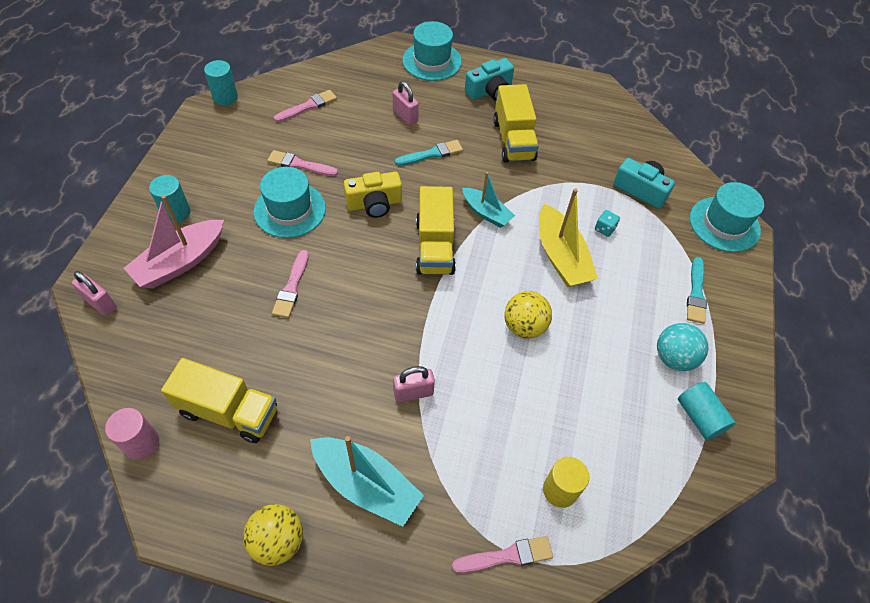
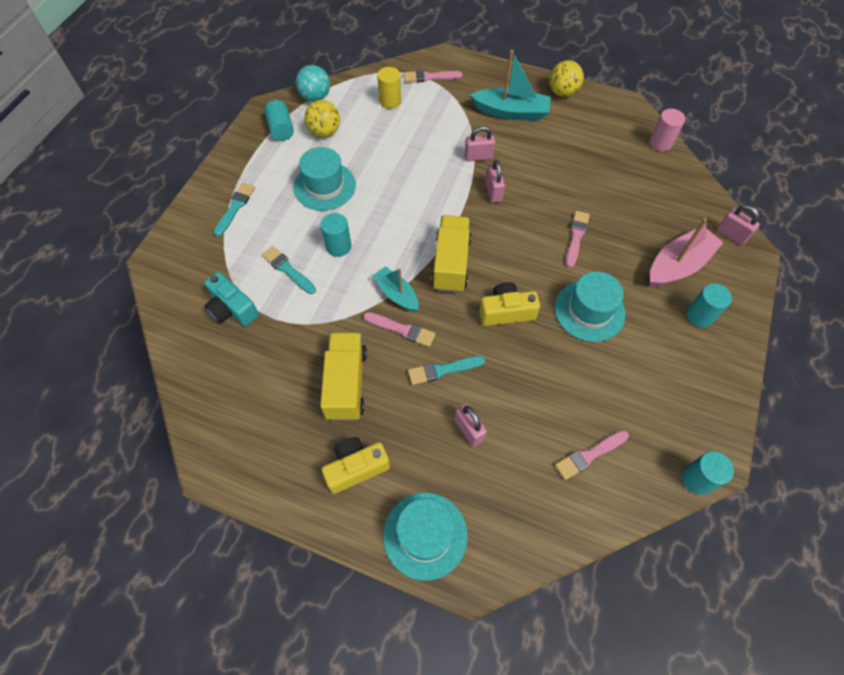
camera: 170 degrees left, 5 degrees up
(228, 411) = (607, 155): yellow truck -> none
(300, 164) = (587, 365): pink brush -> pink brush (402, 329)
(366, 485) = (511, 112): turquoise boat -> turquoise boat turned 150 degrees clockwise
(391, 339) = (493, 192): none -> pink padlock
(490, 91) = (356, 467): turquoise camera -> yellow camera
(524, 326) = (387, 193): yellow ball -> yellow ball (324, 132)
(561, 256) = (338, 246): yellow boat -> turquoise cylinder
(604, 229) = (288, 269): turquoise dice -> turquoise brush
(674, 358) = (280, 164): turquoise ball -> turquoise ball (315, 97)
(724, 224) = (170, 266): turquoise hat -> turquoise hat (324, 186)

